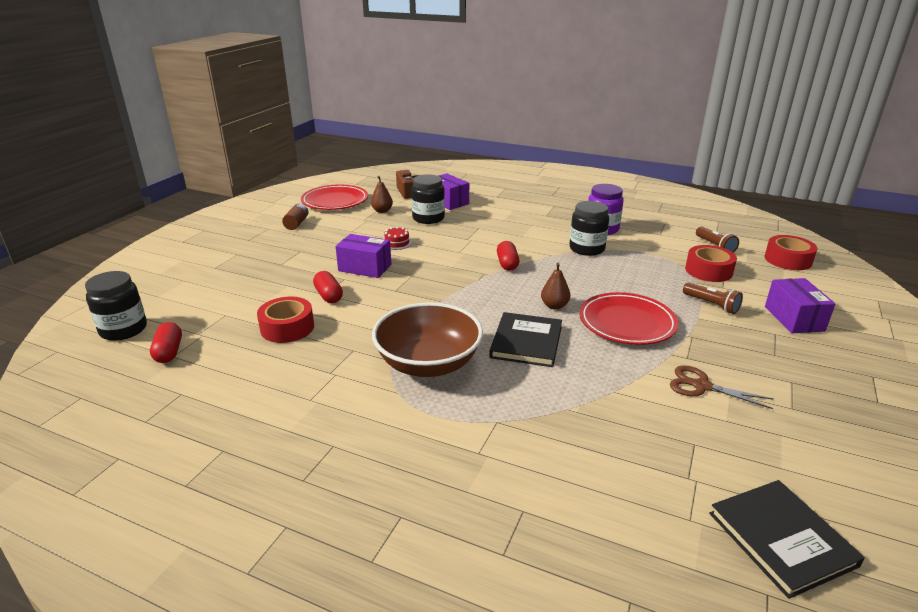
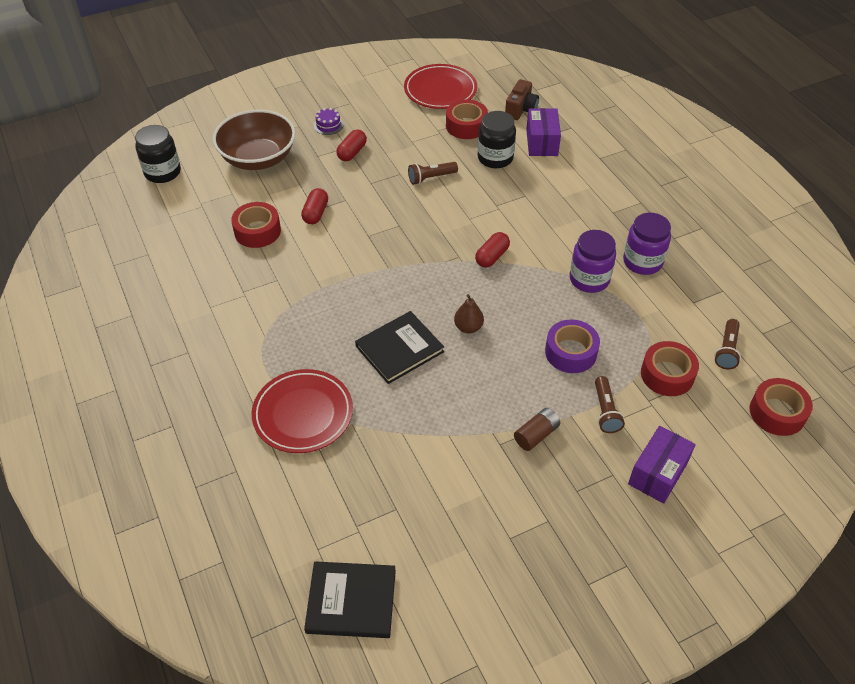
camera: 40 degrees right, 20 degrees up
(169, 352) = (170, 211): red capsule -> red capsule (352, 152)
(265, 245) = (328, 125): none -> purple cake
(296, 223) = (378, 108): brown battery -> brown battery (536, 435)
(365, 268) = (373, 195): purple box -> none
(382, 211) = (466, 126): brown pear -> red tape
(397, 243) = (431, 178): red cake -> brown flashlight
(428, 363) = (310, 324): brown bowl -> brown bowl (258, 158)
(587, 249) = (589, 279): black jar -> purple jar
(627, 323) = (502, 381): red plate -> red plate (303, 414)
(639, 287) = (570, 352): none -> purple tape
(702, 386) = (471, 474): brown scissors -> none
(781, 539) = (351, 601): black book -> black book turned 75 degrees clockwise

